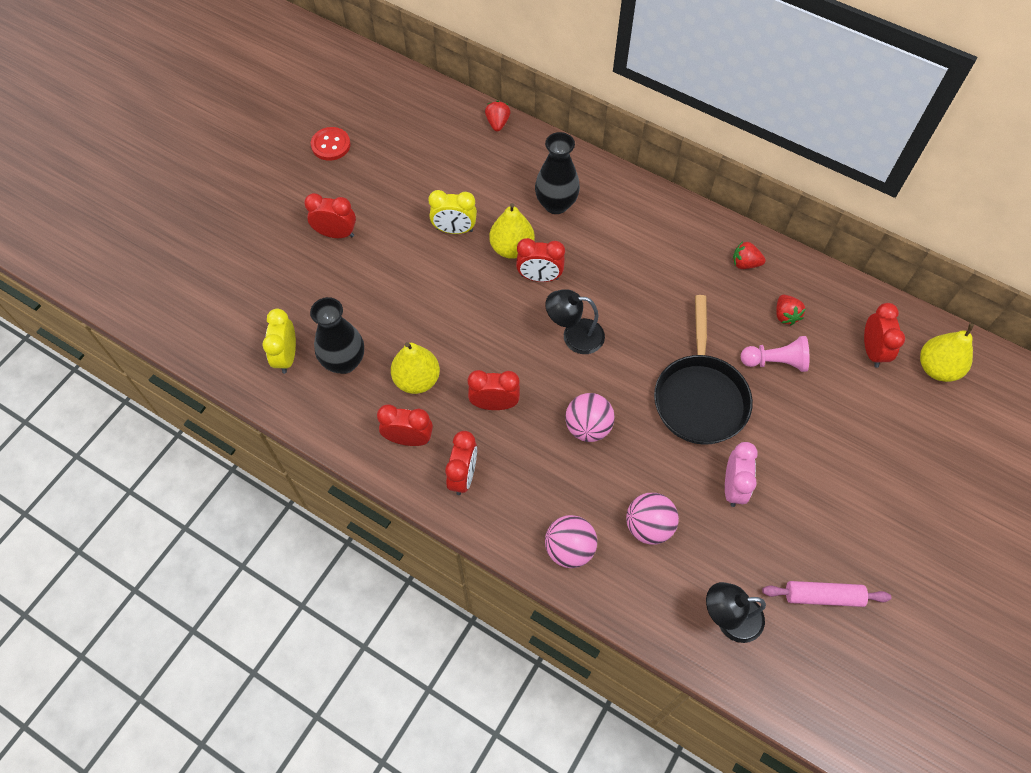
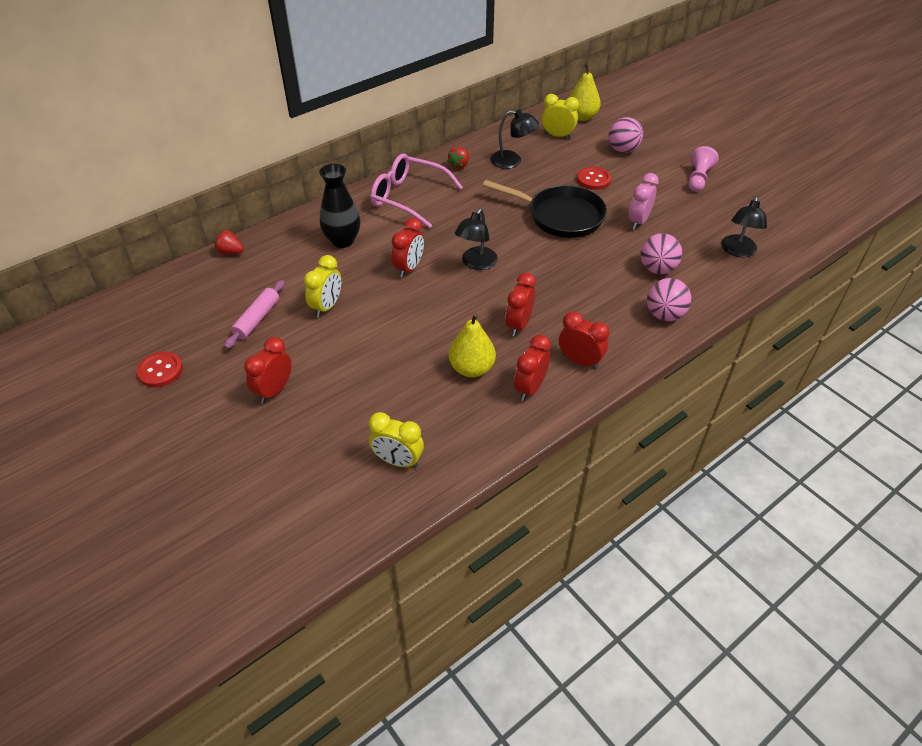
camera: 70 degrees left, 15 degrees down
(344, 362) = (427, 416): black vase -> none
(512, 248) = (370, 277): yellow pear -> none
(588, 427) = (562, 278): pink ball -> pink ball (623, 150)
(657, 235) = (408, 197): none -> pink glasses
(733, 487) = (638, 221): pink clock -> pink clock turned 90 degrees counterclockwise
(775, 361) = (547, 176): pink pawn -> pink pawn (698, 179)
(785, 315) = (512, 161): red strawberry -> black lamp
(795, 416) = (593, 179): none -> red button
(823, 596) = (729, 207): pink rolling pin -> pink rolling pin (257, 319)
(872, 351) = (557, 136): red clock -> yellow clock

